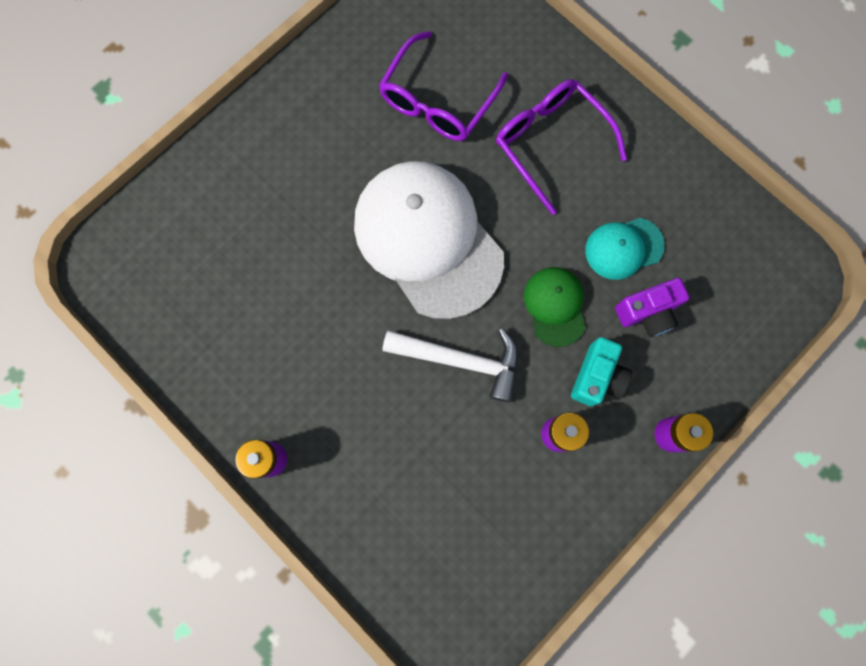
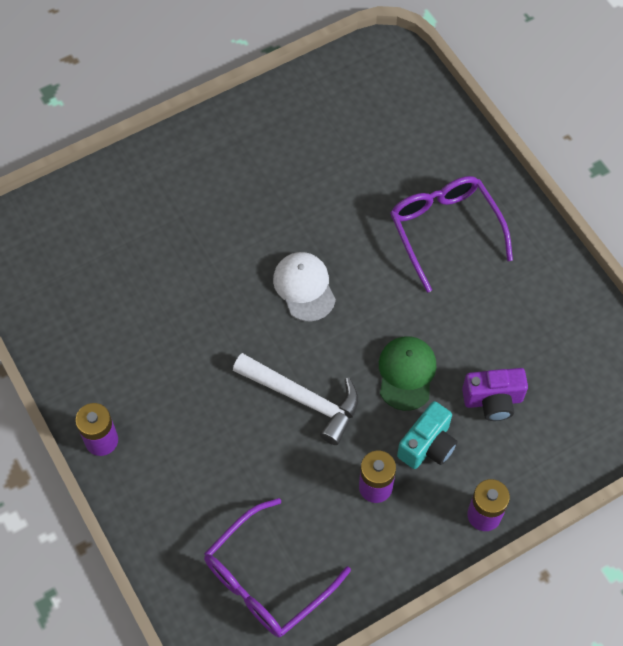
camera: 15 degrees right, 15 degrees down
(428, 240) = (304, 287): white cap -> white cap, size x0.47
(437, 101) = (349, 169): purple glasses -> purple glasses (266, 579)
(623, 248) = (487, 338): turquoise cap -> none

